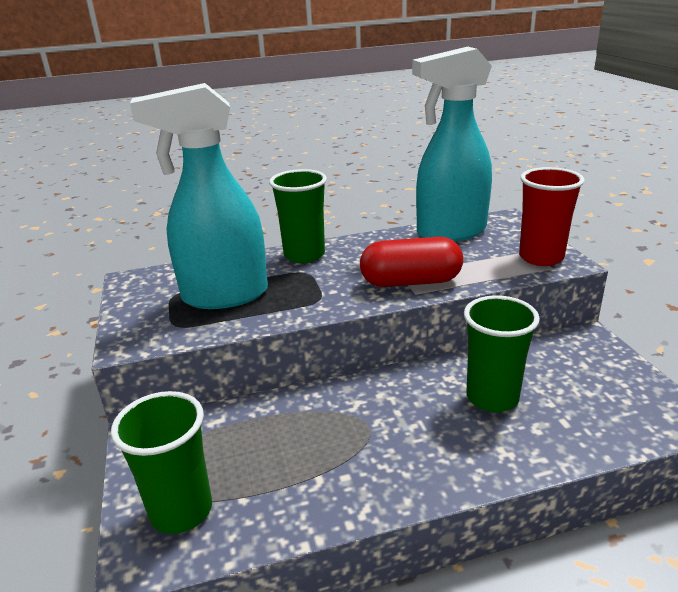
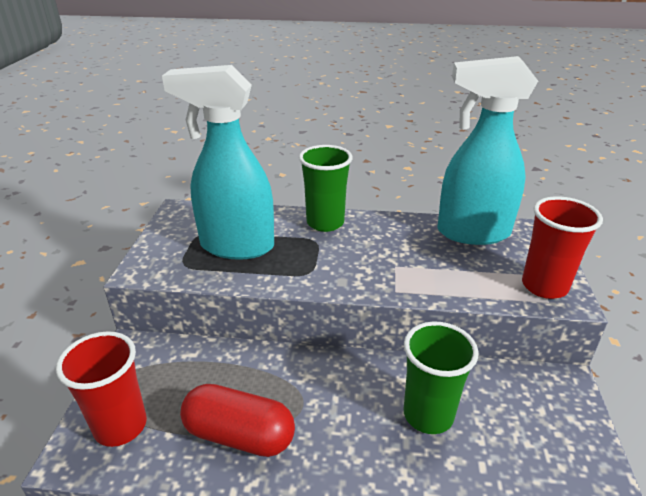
camera: 20 degrees right, 5 degrees up
(181, 510) = (120, 426): green cup -> red cup
(410, 282) = (399, 278): red capsule -> red capsule (239, 435)

